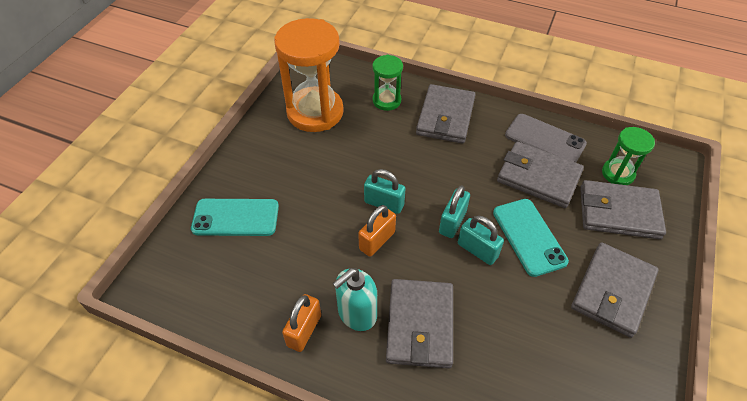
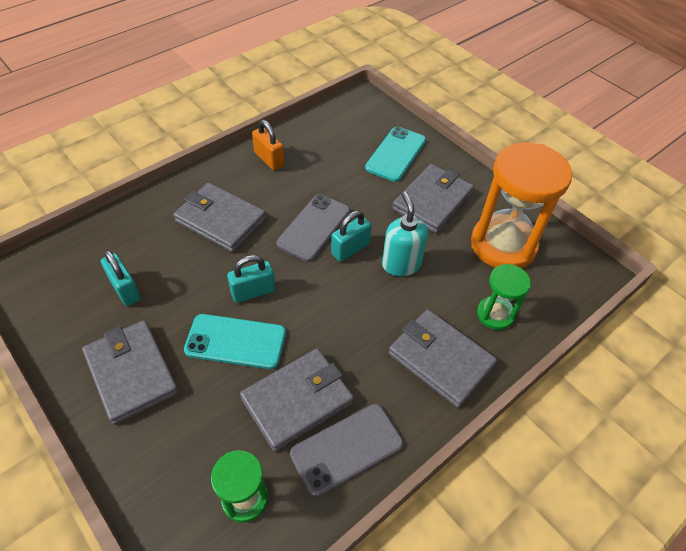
camera: 115 degrees right, 0 degrees up
(357, 314) = (259, 190): turquoise soap dispenser -> turquoise soap dispenser (401, 264)
(377, 241) = (314, 227): orange padlock -> grey phone
(452, 222) = (295, 289): turquoise padlock -> turquoise padlock (125, 289)
(619, 212) = (198, 452): grey wallet -> grey wallet (432, 201)

